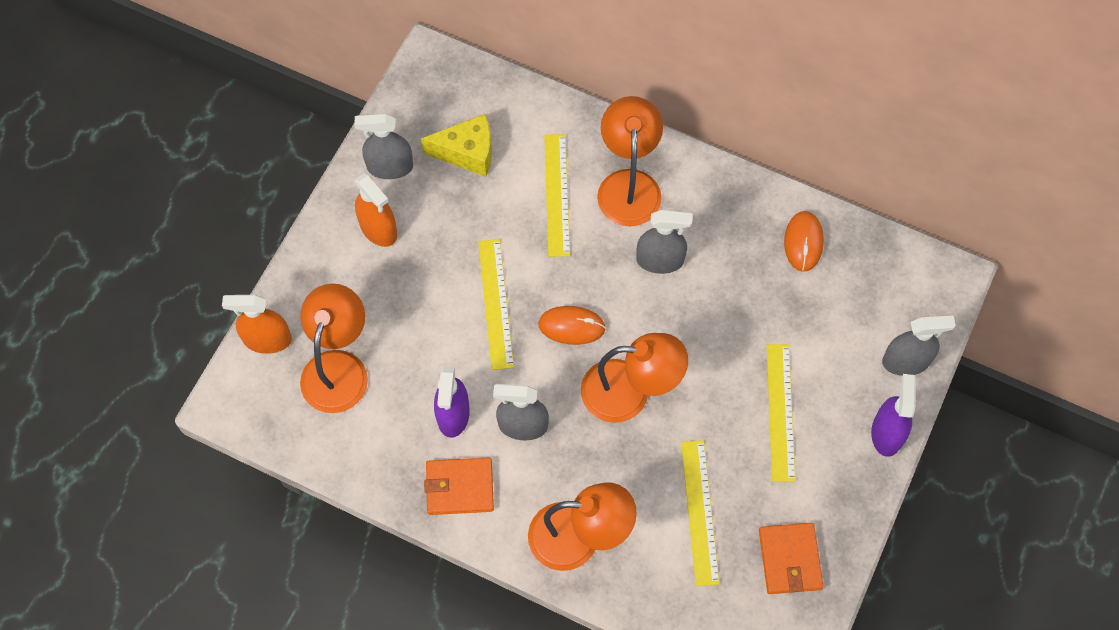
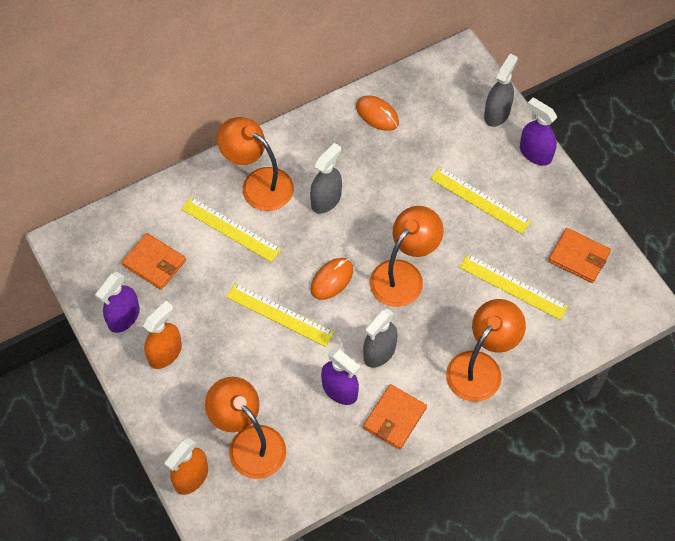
camera: 55 degrees left, 5 degrees down
(378, 229) = (165, 353): orange spray bottle -> orange spray bottle turned 45 degrees counterclockwise
(390, 167) = (124, 317): grey spray bottle -> purple spray bottle
(467, 153) = (154, 263): yellow cheese -> orange wallet

